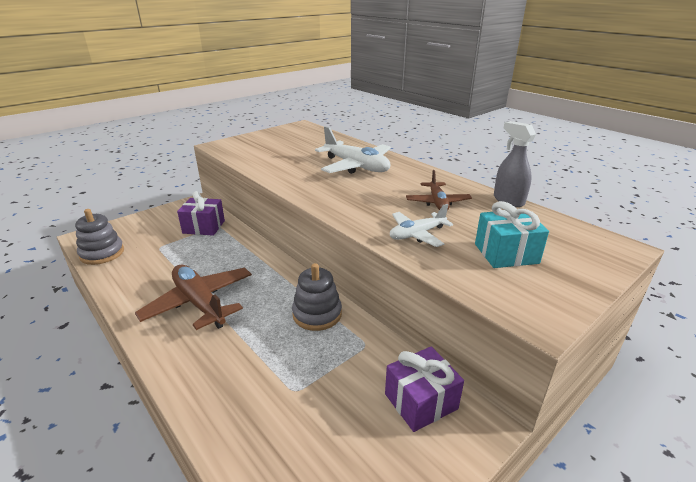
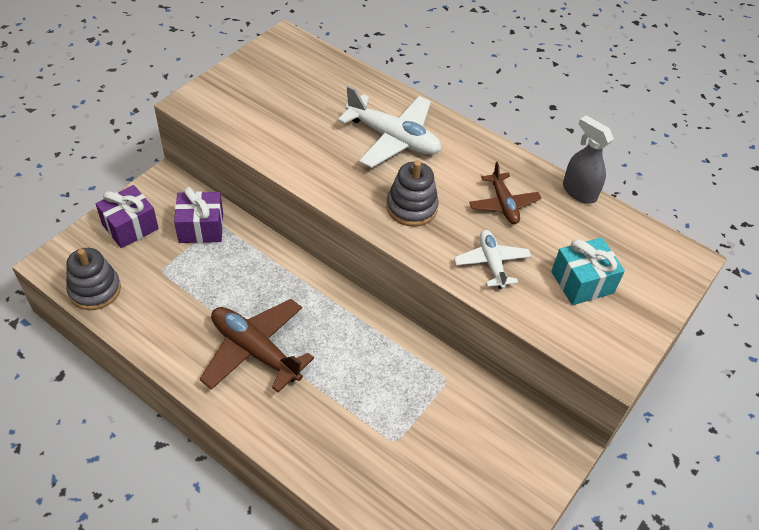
camera: 15 degrees left, 20 degrees up
(317, 314) = (387, 348): grey stacking toy -> grey stacking toy (411, 207)
(417, 234) = (491, 263): white plane -> white plane turned 120 degrees clockwise
(421, 401) = (509, 434): purple gift -> purple gift (130, 227)

